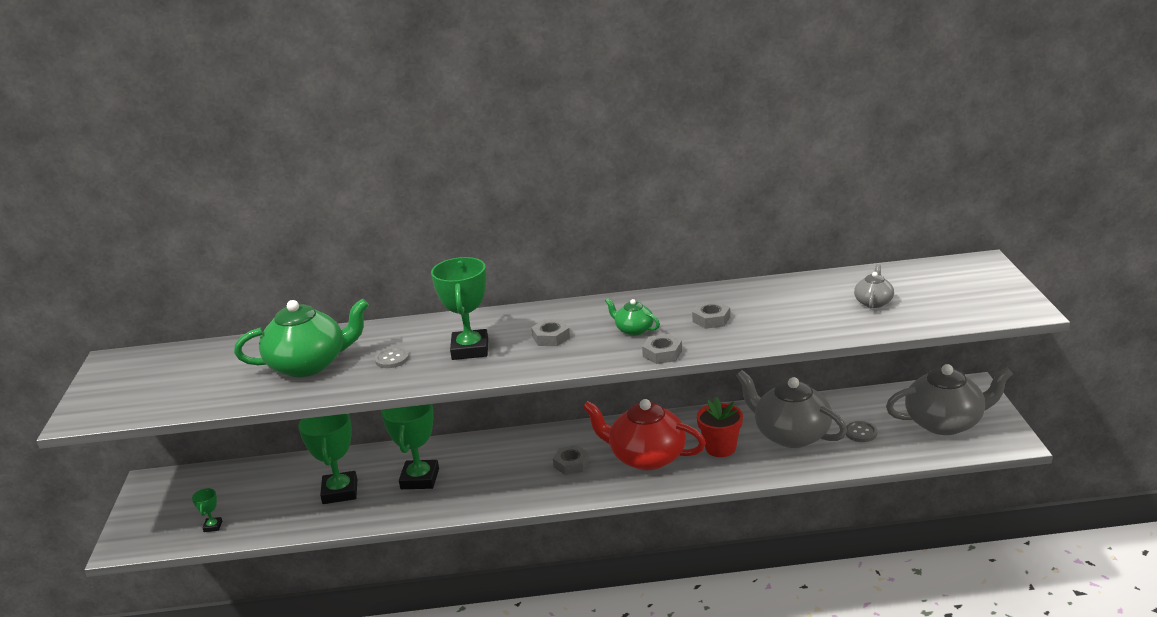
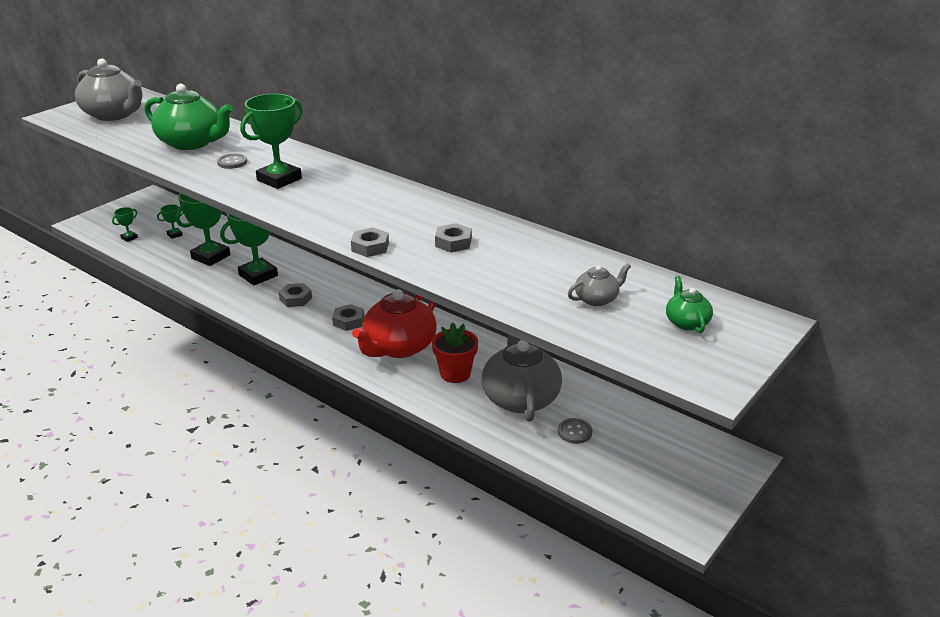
camera: 40 degrees right, 5 degrees up
(259, 496) = (174, 235): none -> green trophy
(551, 337) = (335, 197): grey nut -> grey nut (295, 299)
(633, 330) = (391, 221): green teapot -> green teapot (686, 322)
(646, 457) = (398, 347): red teapot -> red teapot turned 120 degrees counterclockwise
(945, 423) = (659, 472): grey teapot -> grey teapot (114, 115)

